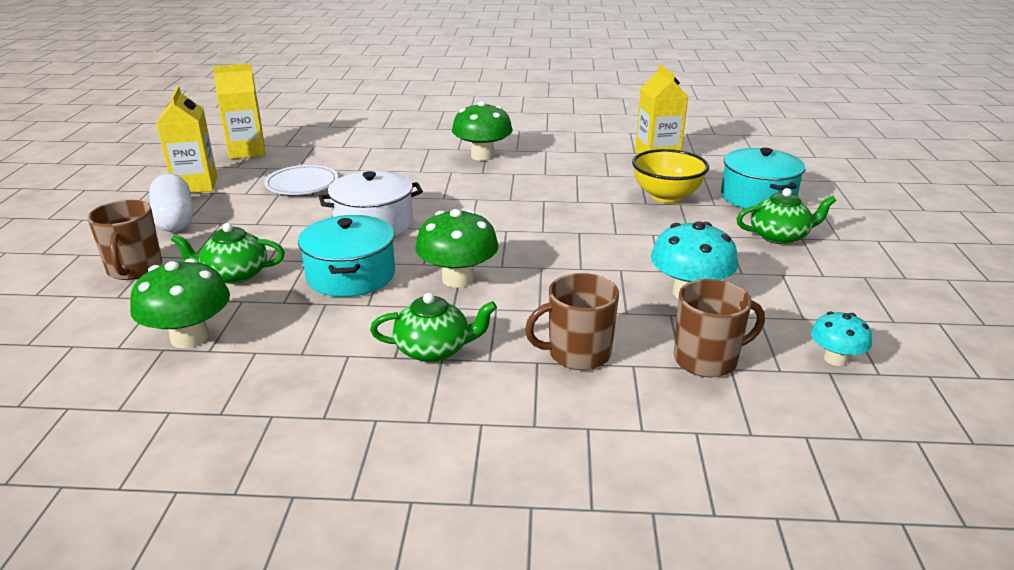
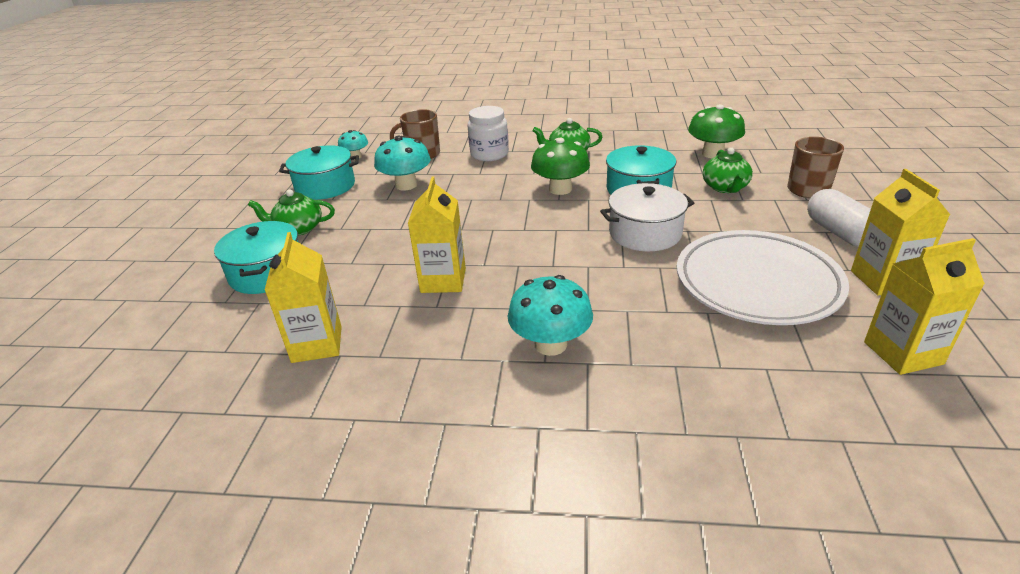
camera: 175 degrees left, 5 degrees up
(234, 274) = (725, 187): green teapot -> green teapot turned 90 degrees clockwise
(302, 184) = (757, 283): white plate -> white plate, size x1.92
(482, 156) = (550, 344): green mushroom -> turquoise mushroom
(577, 353) = (489, 154): brown mug -> white jar
(578, 190) = (443, 280): none -> yellow carton
(666, 196) = (357, 272): yellow bowl -> none
(817, 295) = (325, 186): none -> turquoise pot

